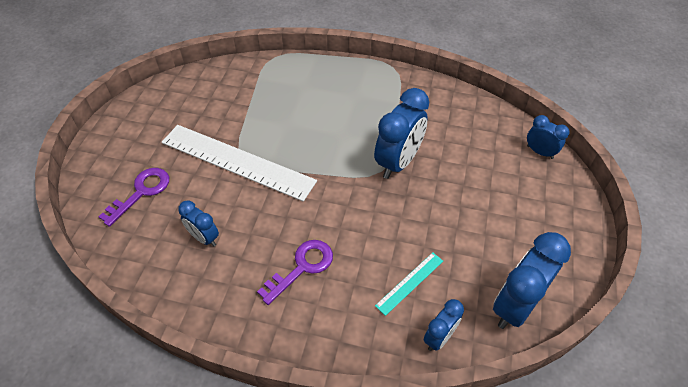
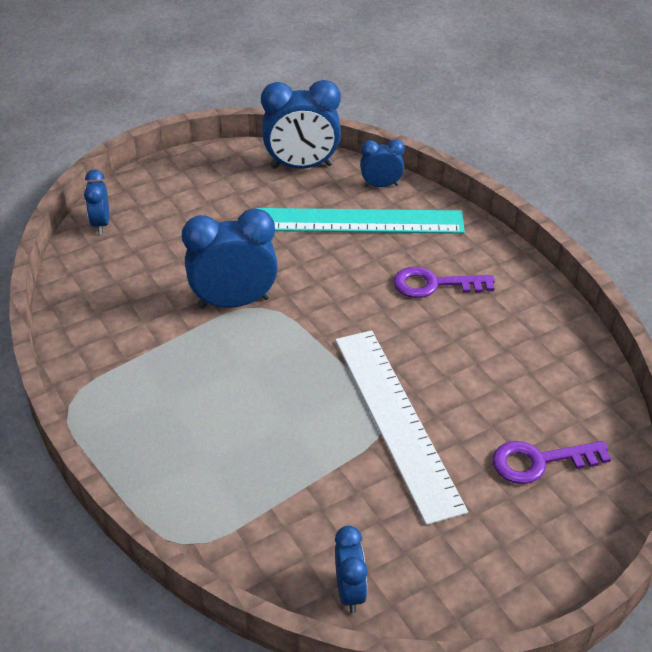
camera: 135 degrees left, 10 degrees down
(204, 238) = (504, 366): blue clock -> blue clock (350, 592)
(409, 283) = (358, 221): turquoise ruler -> turquoise ruler, size x2.26

